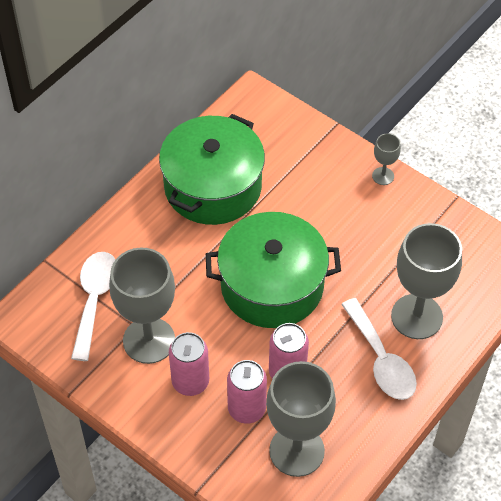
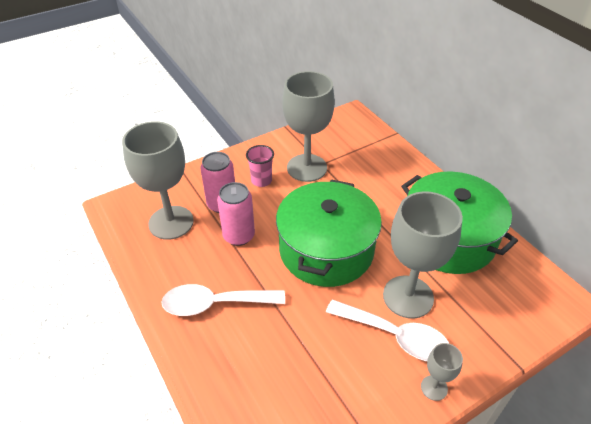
camera: 110 degrees right, 10 degrees down
(94, 300) = (353, 149): white spoon -> white spoon (395, 336)
(190, 382) = (261, 181): pink can -> pink cup
(416, 316) = (244, 350): grey goblet -> grey goblet (408, 297)

